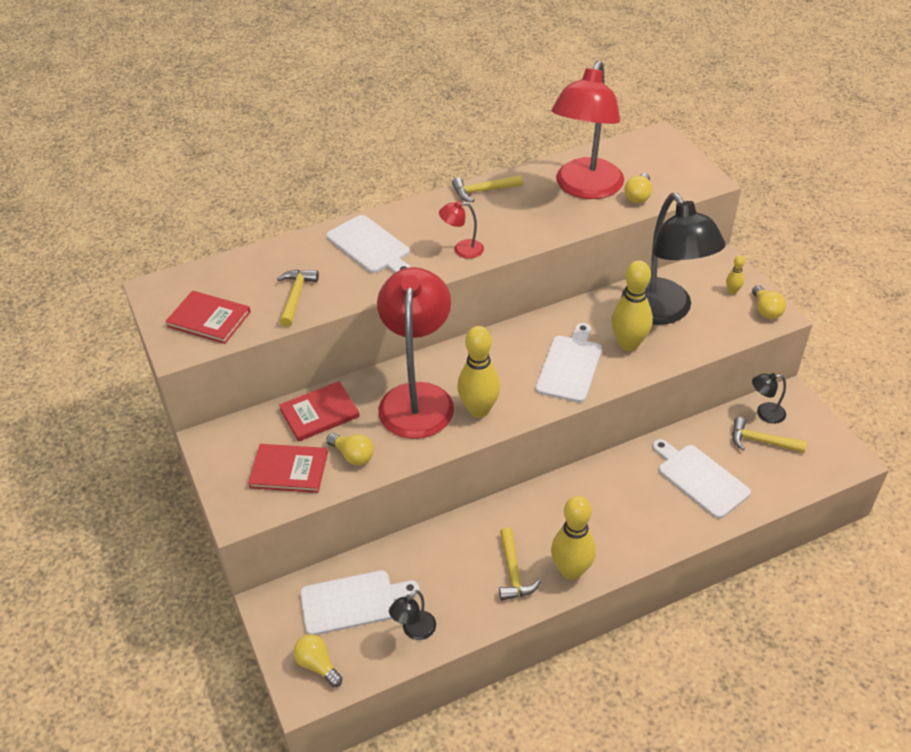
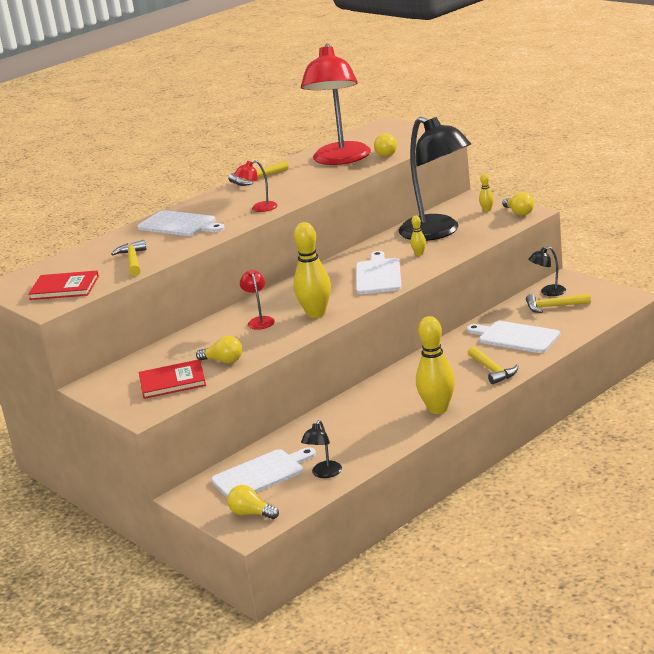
camera: 15 degrees left, 20 degrees down
(319, 413) = (180, 348): red book -> none
(417, 397) = (260, 321): red lamp -> red lamp, size x0.41
(513, 572) = (390, 422): yellow hammer -> yellow hammer (492, 370)
(628, 344) = (419, 254): yellow bowling pin -> yellow bowling pin, size x0.45

